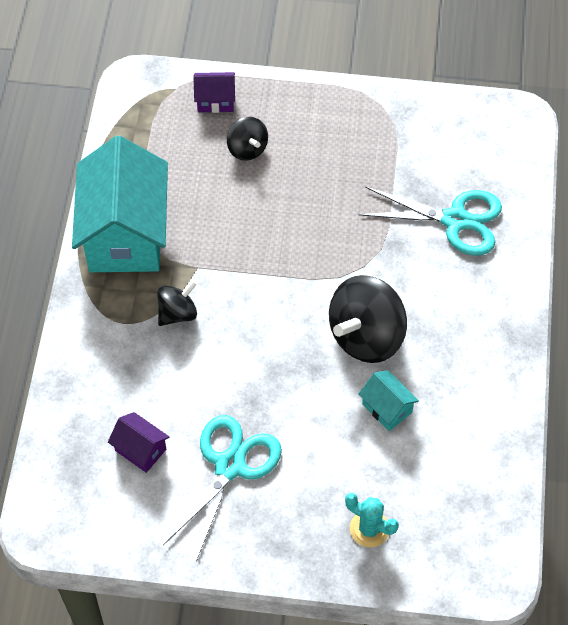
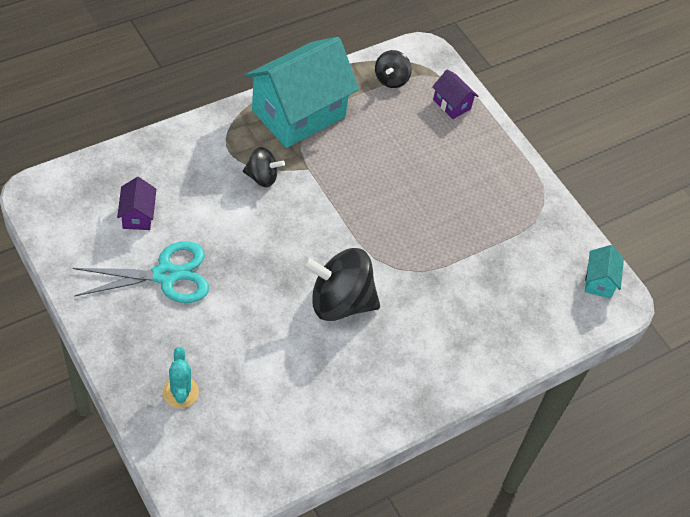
camera: 45 degrees right, 5 degrees down
(247, 149) = (430, 144): black spinning top -> black spinning top (391, 79)
(387, 408) = (290, 349): turquoise house -> turquoise house (599, 281)
(455, 220) = (489, 306): turquoise scissors -> none

